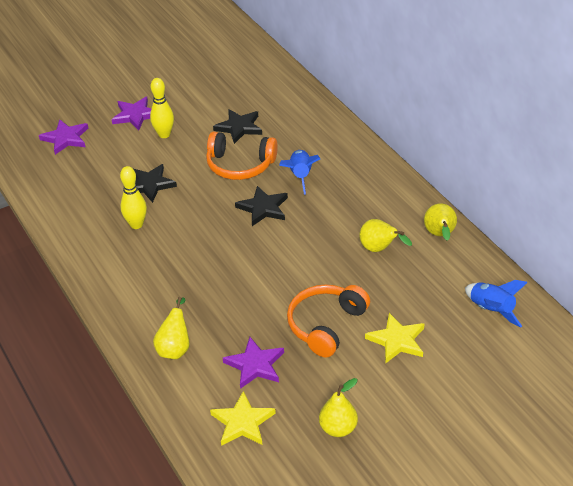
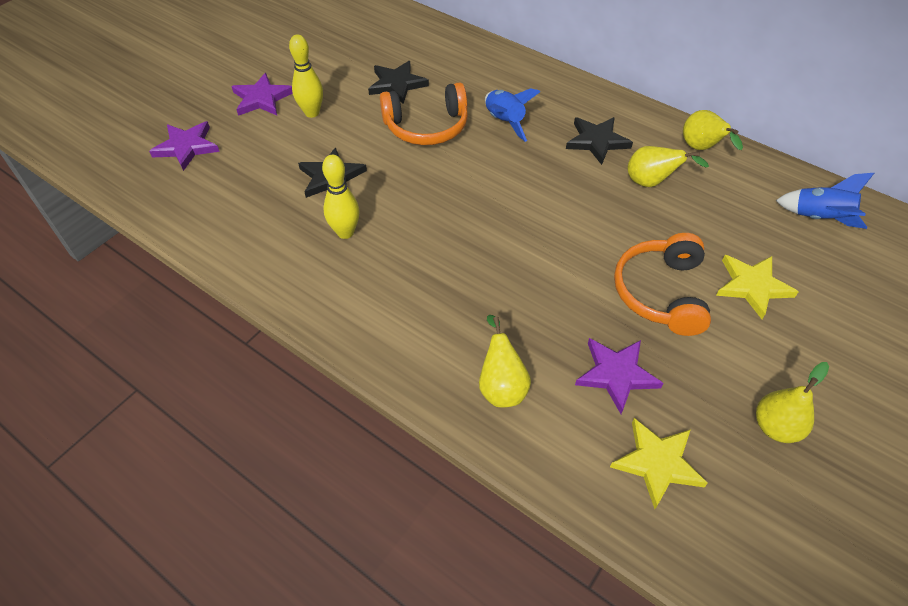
camera: 25 degrees left, 10 degrees up
(263, 208) = (488, 170): black star -> black star (597, 141)

